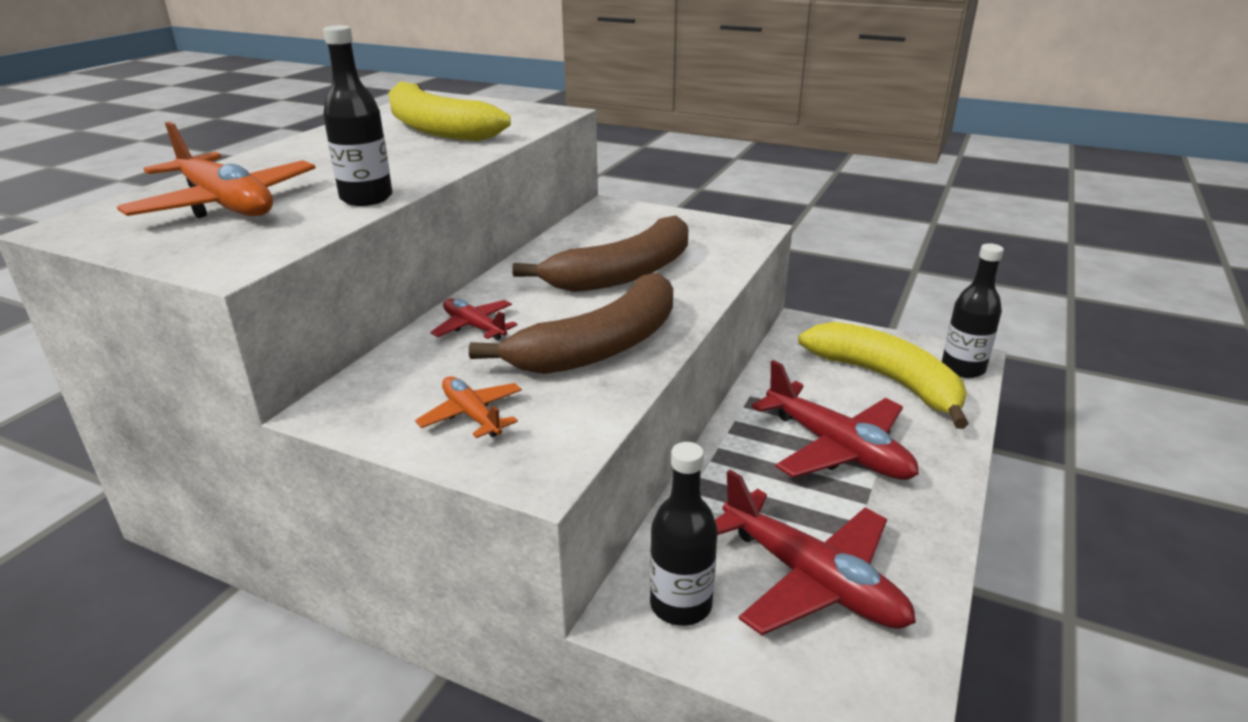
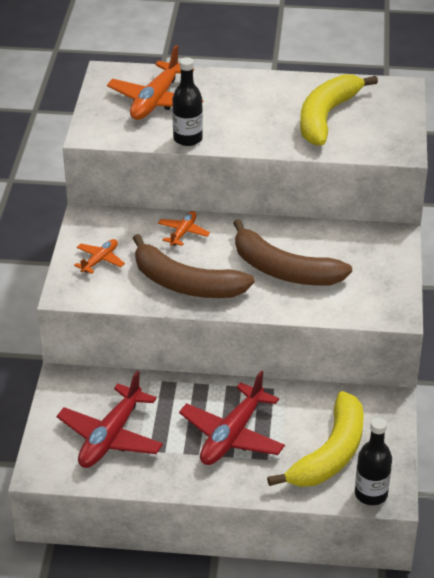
camera: 70 degrees right, 10 degrees up
(474, 327) = (183, 233): red plane -> orange plane
(681, 605) = (75, 394): black bottle -> none

